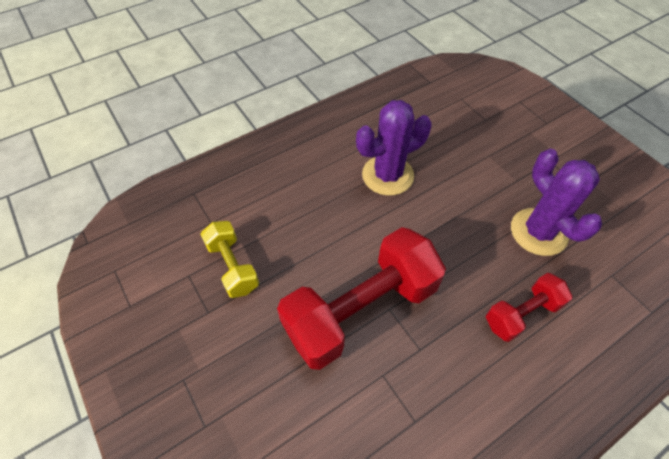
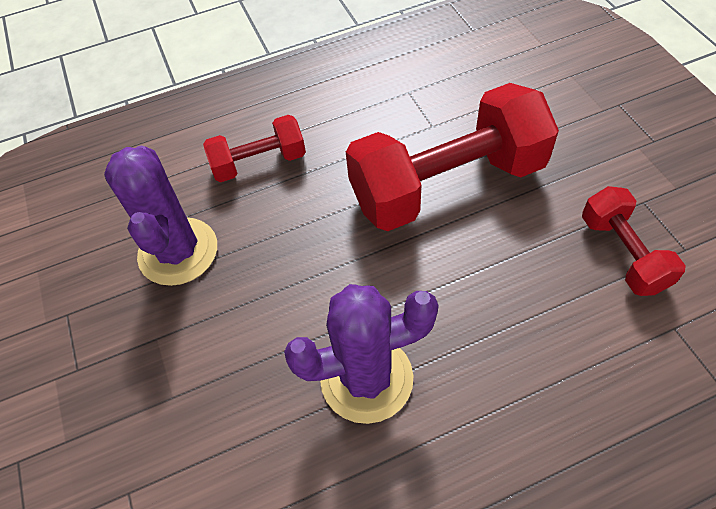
camera: 165 degrees left, 0 degrees up
(233, 266) = (622, 253): yellow dumbbell -> red dumbbell

